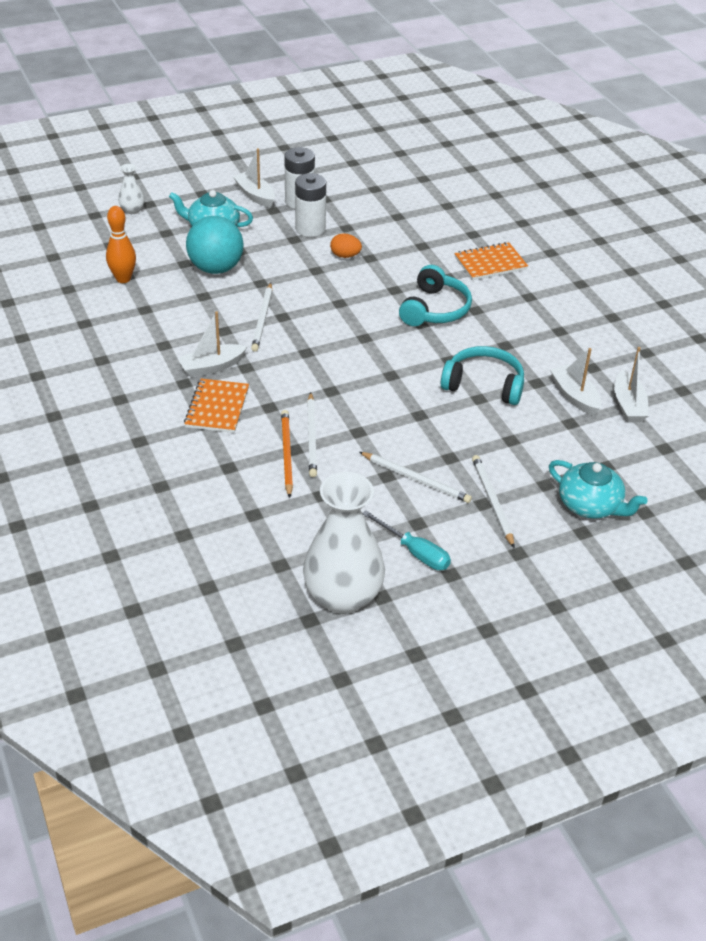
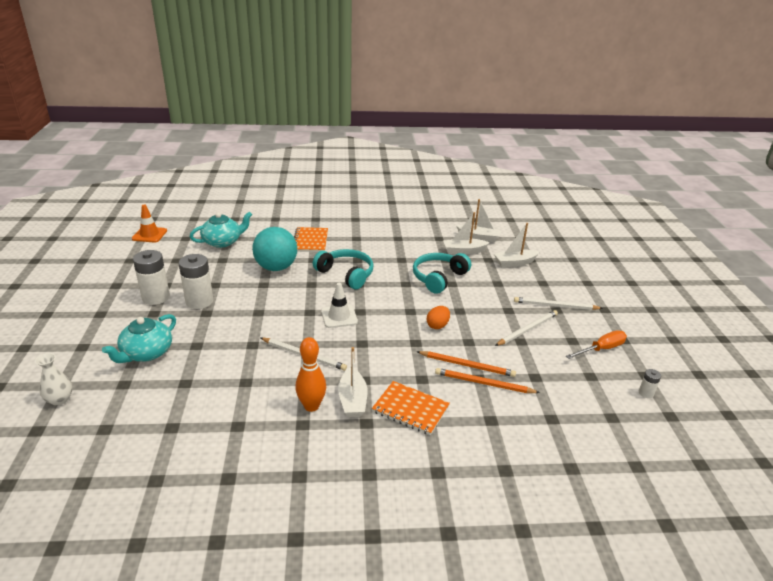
camera: 70 degrees left, 10 degrees down
(123, 279) = (174, 431): orange bowling pin -> orange bowling pin (311, 406)
(216, 268) = (210, 365): turquoise ball -> turquoise ball (276, 267)
(255, 195) = (121, 317): white boat -> white boat (515, 263)
(312, 437) = (467, 365): white pencil -> orange pencil
(343, 596) = (646, 393): white vase -> white battery
(344, 325) = (339, 316): none -> white traffic cone
(345, 256) = (251, 294): orange egg -> orange egg (437, 325)
(411, 155) = (149, 235): none -> orange traffic cone
(415, 552) = (601, 349): turquoise screwdriver -> orange screwdriver
(590, 505) = (564, 273): turquoise teapot -> turquoise teapot (223, 242)

